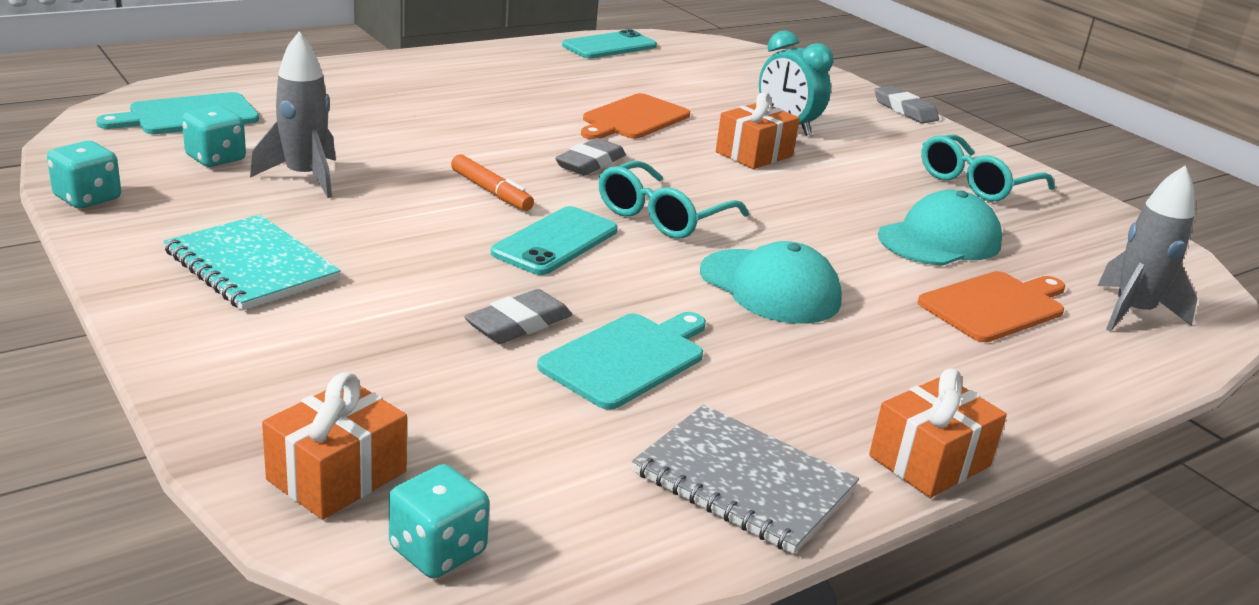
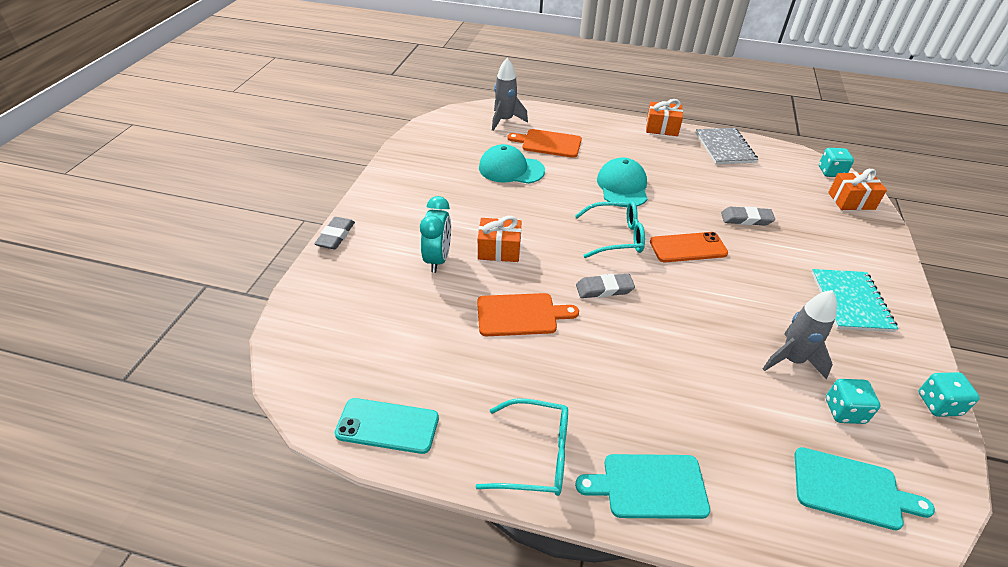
camera: 130 degrees left, 15 degrees up
(491, 192) = (687, 294): orange marker -> none
(555, 242) = (688, 248): turquoise phone -> orange phone
(627, 358) = (718, 189): turquoise cutting board -> turquoise cutting board (649, 486)
(976, 183) = (425, 180): turquoise glasses -> turquoise glasses (536, 455)

